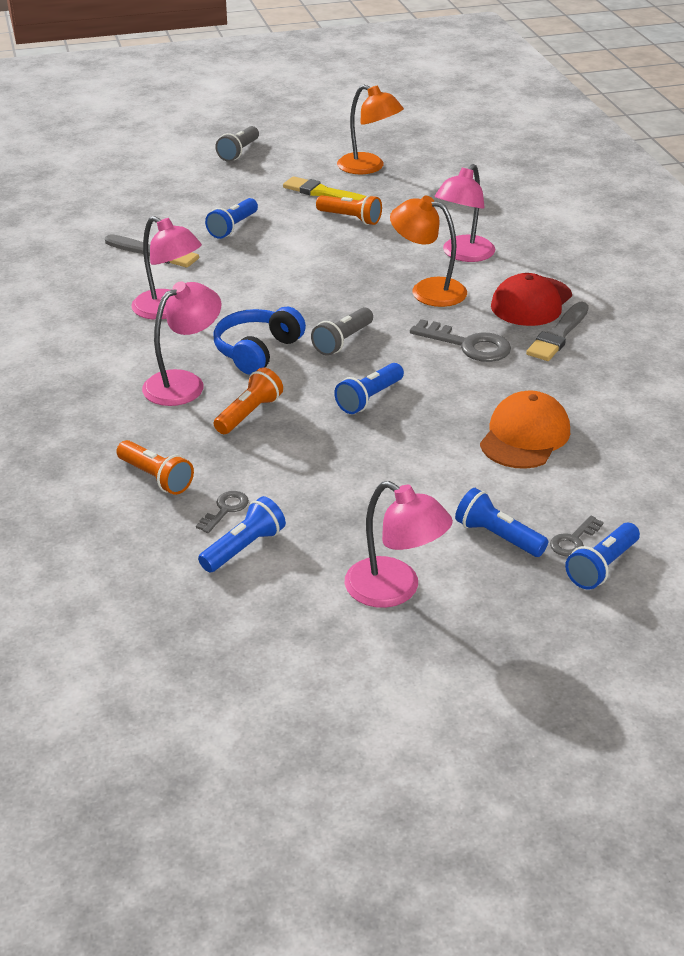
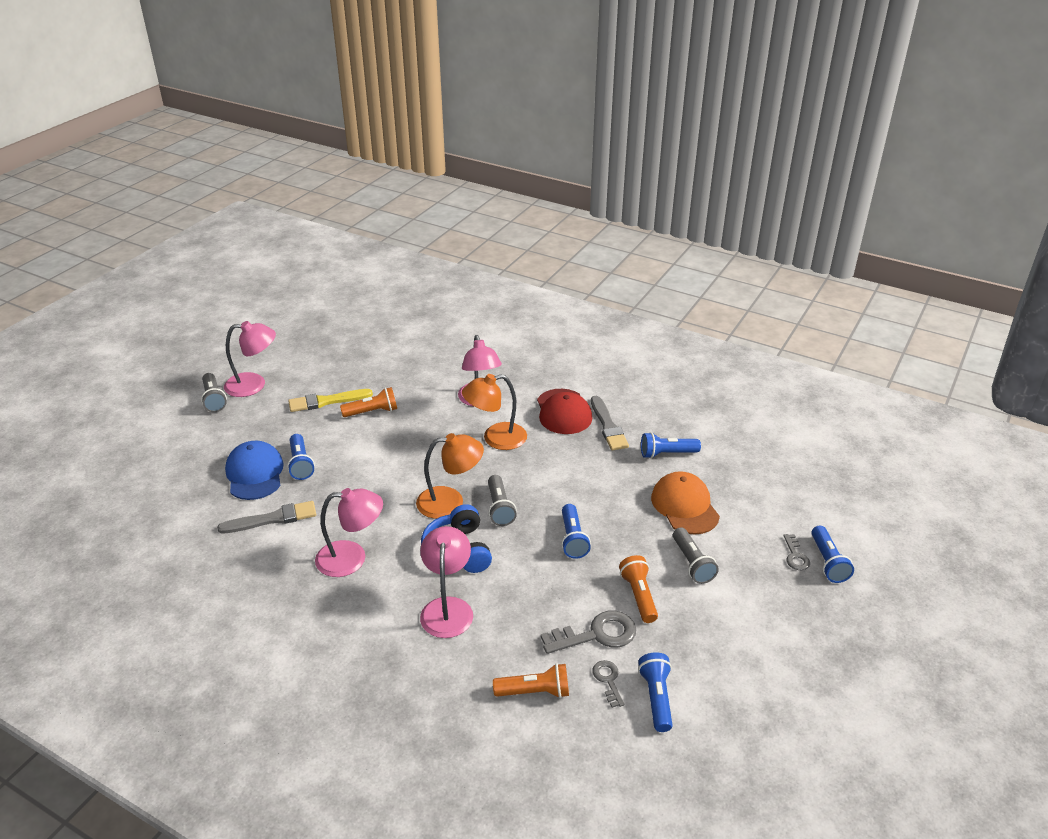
camera: 45 degrees left, 0 degrees up
(189, 217) = (254, 474): none -> blue cap
(249, 414) = (521, 600): orange flashlight -> orange flashlight (639, 596)
(368, 167) = (327, 365): orange lamp -> orange lamp (450, 502)
(394, 590) = (766, 657): pink lamp -> pink lamp (254, 385)
(451, 481) = (692, 563): none -> grey flashlight
(468, 345) = (572, 464): grey key -> grey key (596, 634)
(497, 536) = (761, 581): blue flashlight -> blue flashlight (667, 453)

